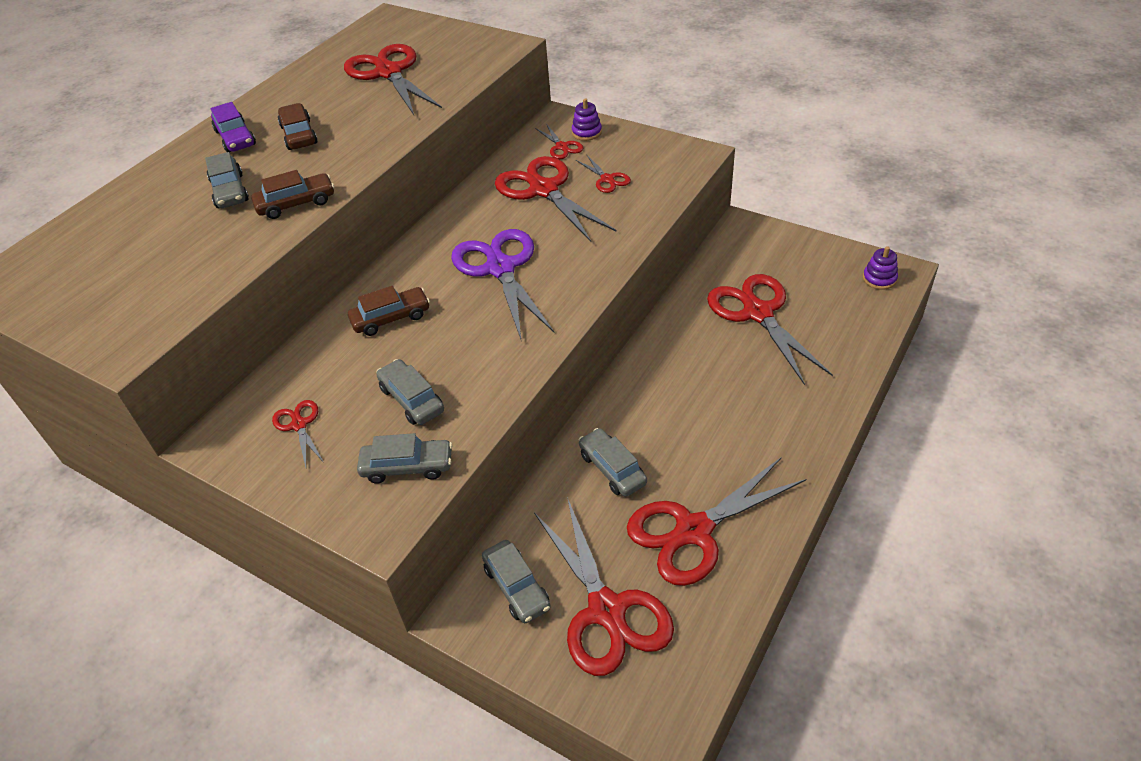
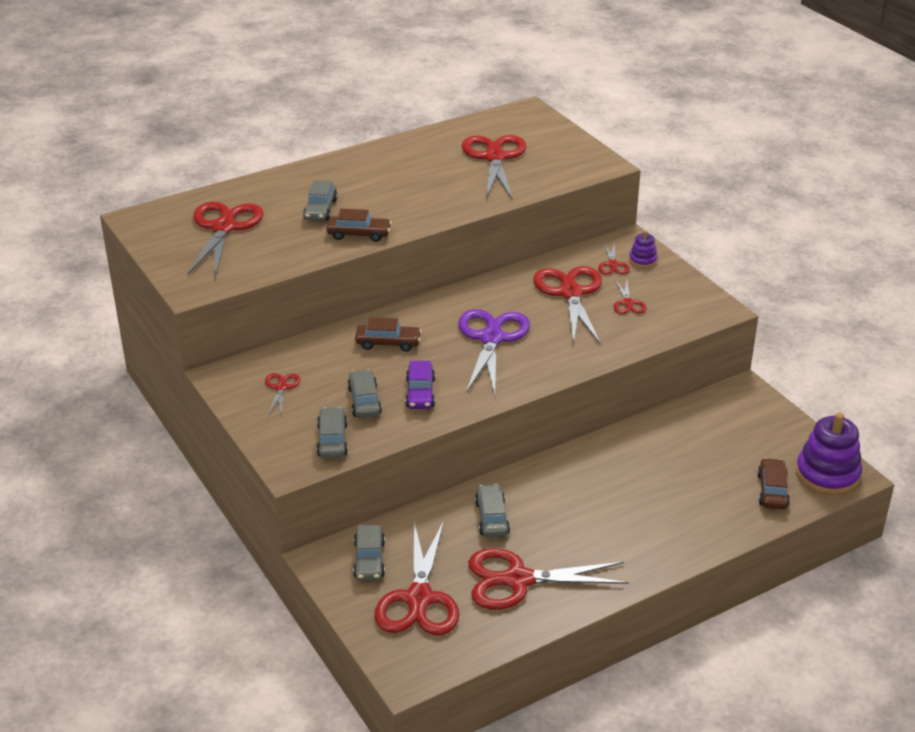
camera: 25 degrees right, 10 degrees down
(235, 138) = (349, 171): purple car -> purple car (420, 393)
(299, 135) = (395, 184): brown car -> brown car (772, 491)
(407, 467) = (332, 440): grey car -> grey car turned 120 degrees counterclockwise
(758, 313) = (697, 459): red scissors -> red scissors (224, 228)
(879, 279) = (827, 475): purple stacking toy -> purple stacking toy, size x2.00

